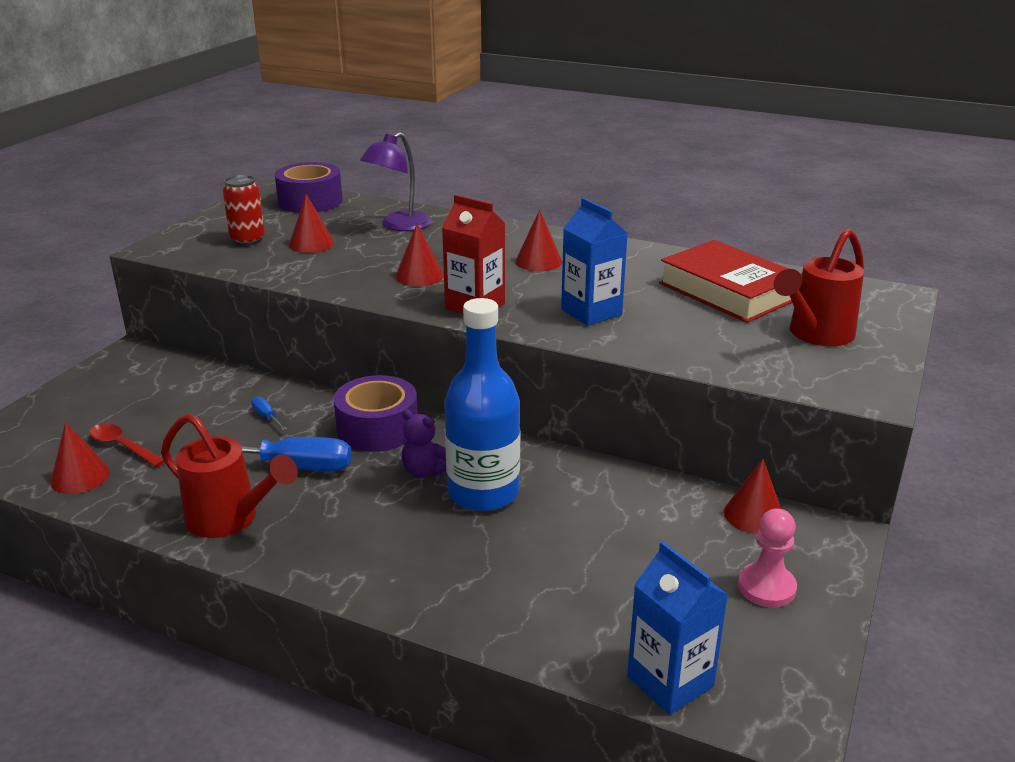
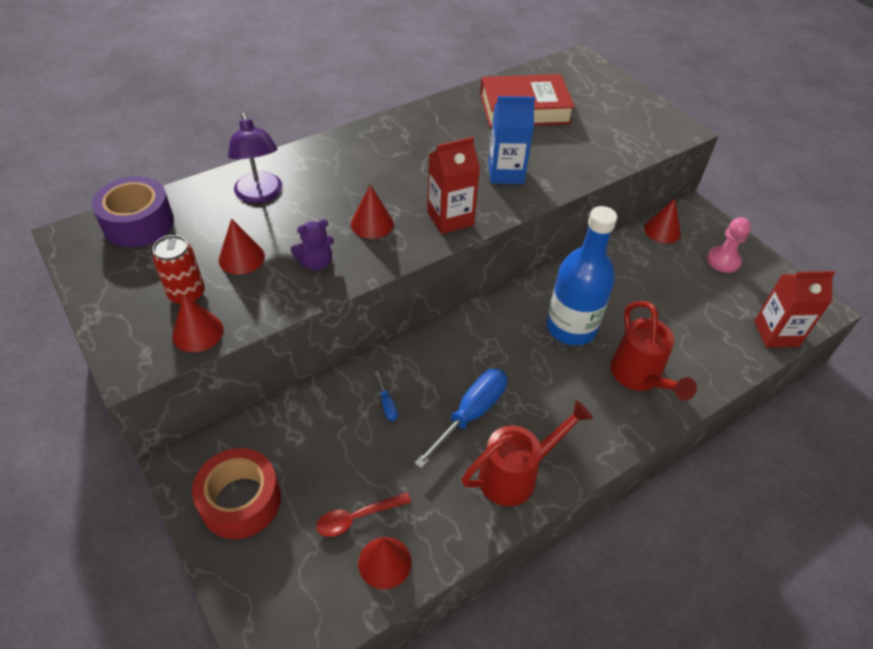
camera: 60 degrees left, 20 degrees up
(109, 388) = (241, 501): none -> red tape
(267, 417) = (387, 404): blue screwdriver -> blue screwdriver turned 105 degrees counterclockwise
(377, 428) = (455, 346): purple tape -> none
(425, 471) = (527, 344): purple teddy bear -> purple teddy bear (316, 263)
(538, 261) = (405, 158): red cone -> red cone (197, 332)
(670, 681) = (776, 333): blue carton -> red carton
(816, 335) = (604, 109): red watering can -> red watering can (639, 377)

